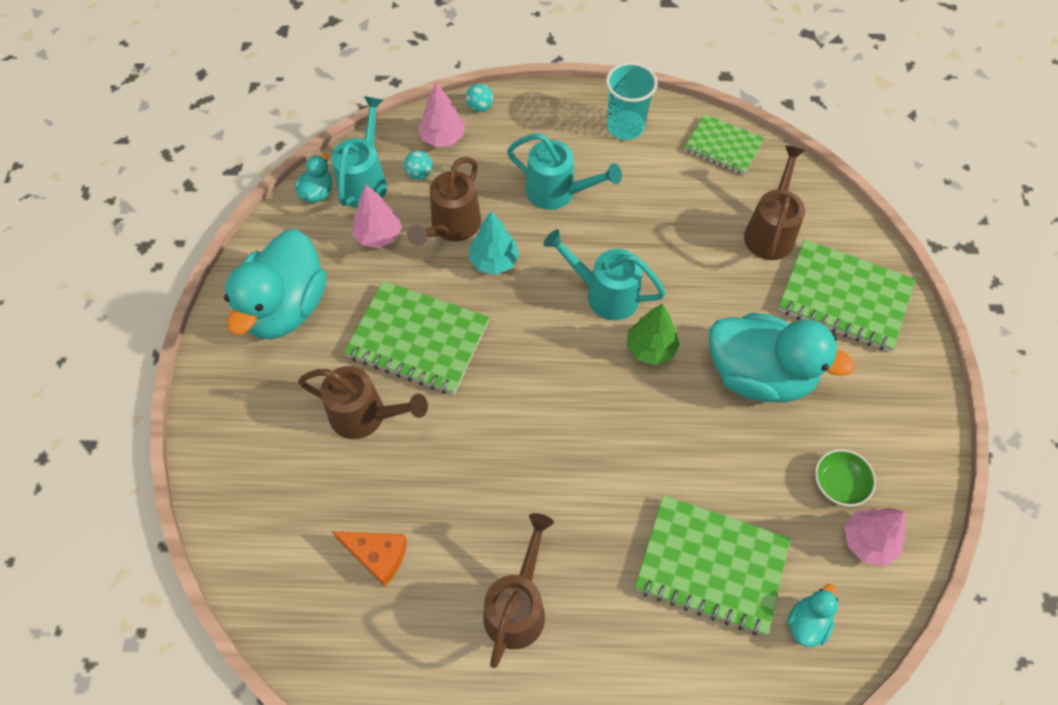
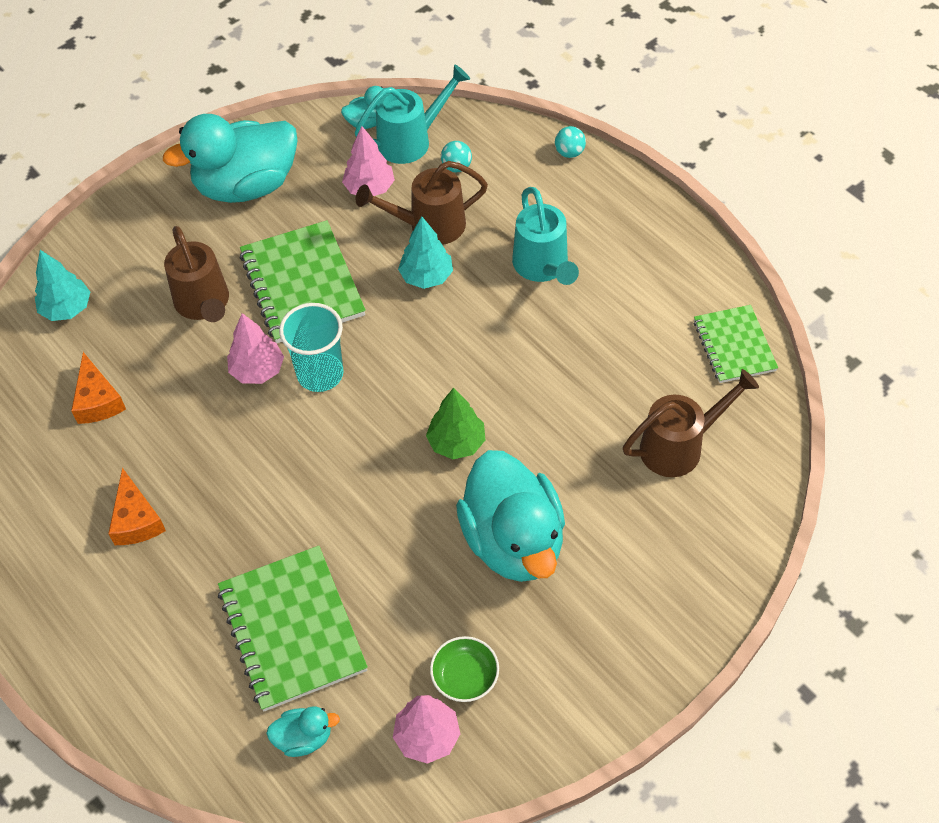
camera: 50 degrees right, 5 degrees down
(263, 515) = (67, 309): none -> turquoise tree
(443, 138) = (509, 154): pink tree -> pink tree (257, 370)
(518, 606) = (136, 519): brown watering can -> orange cheese
(604, 294) = (476, 372): turquoise watering can -> none
(625, 127) = (669, 261): turquoise cup -> turquoise cup (320, 374)
(844, 297) = (670, 552): green notebook -> none

